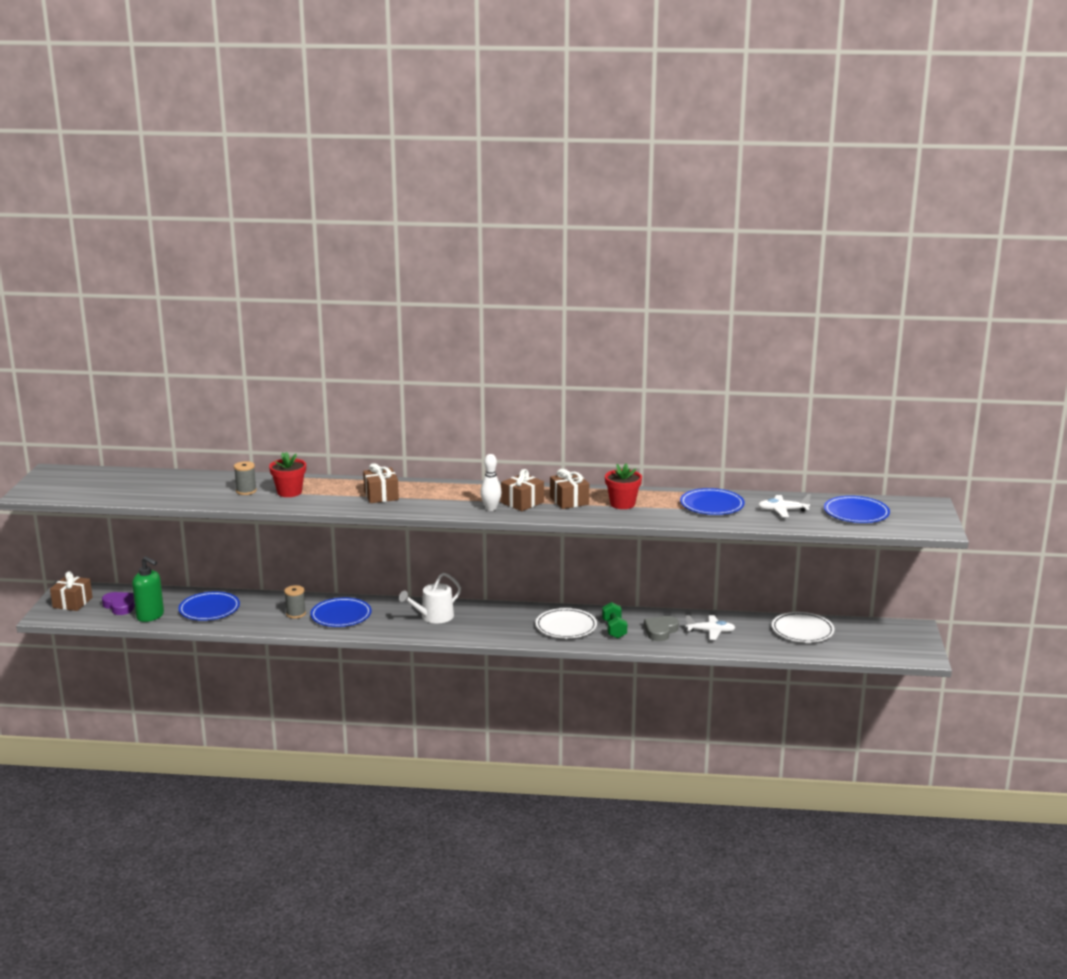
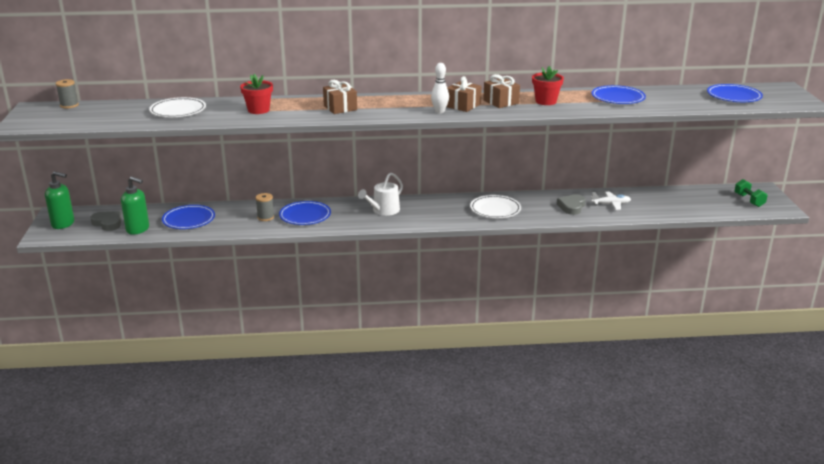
camera: 10 degrees left, 5 degrees up
(72, 602) = (63, 224): brown gift -> green soap dispenser
(120, 606) = (108, 223): purple heart -> grey heart
(246, 491) = (219, 111): grey spool -> grey spool (69, 105)
(614, 629) = (534, 208): green dumbbell -> green dumbbell (749, 200)
(782, 511) = (676, 98): white plane -> none
(802, 630) = (680, 197): white plate -> white plate (178, 111)

